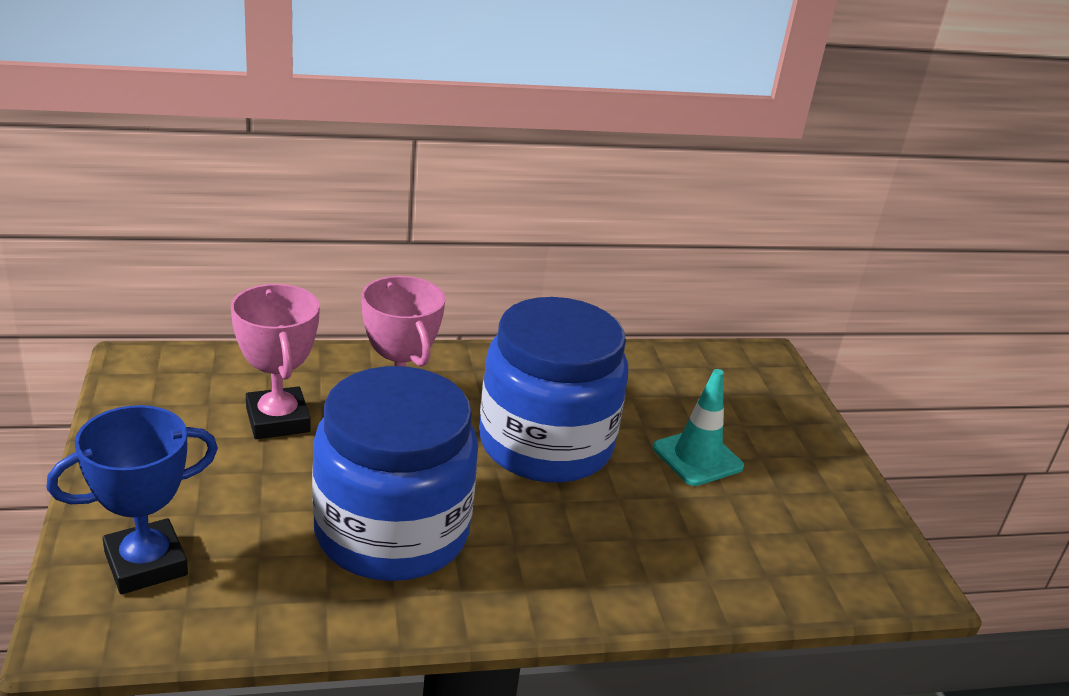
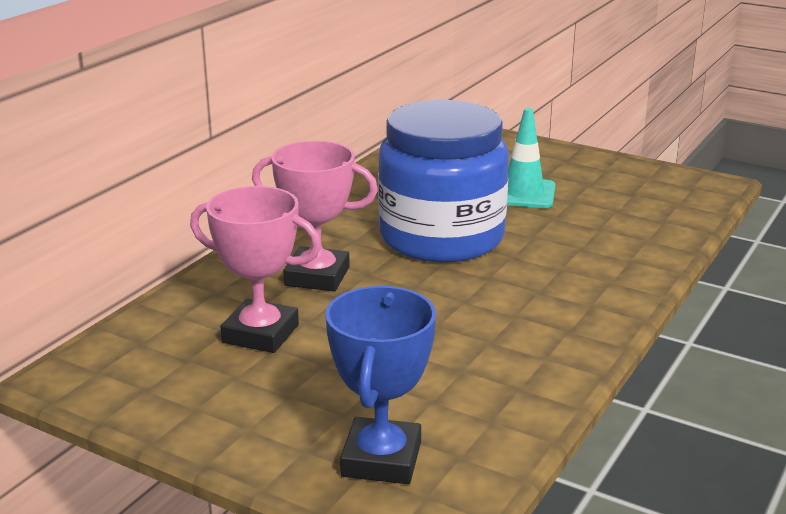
camera: 45 degrees left, 5 degrees down
(392, 531) = (470, 333): blue jar -> none

